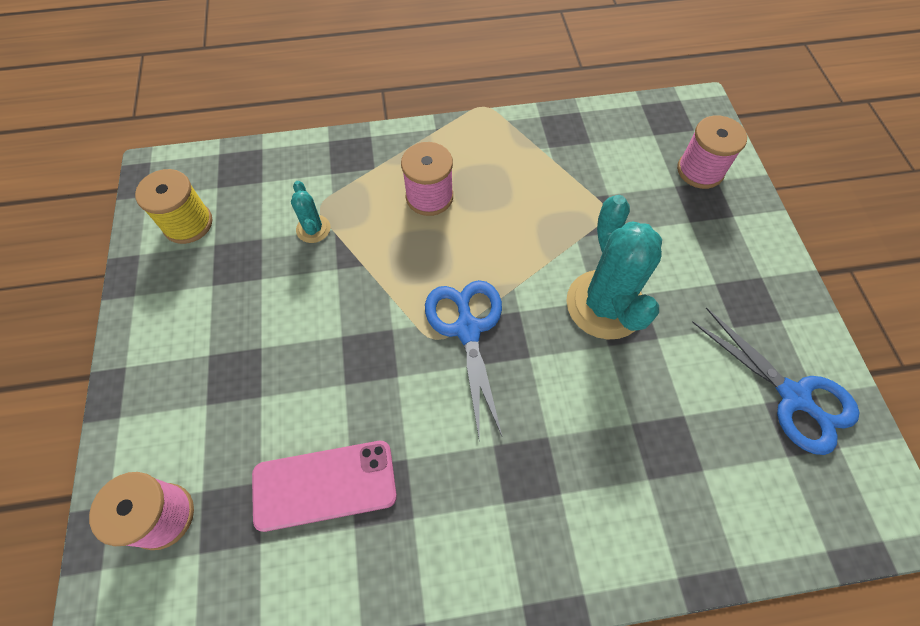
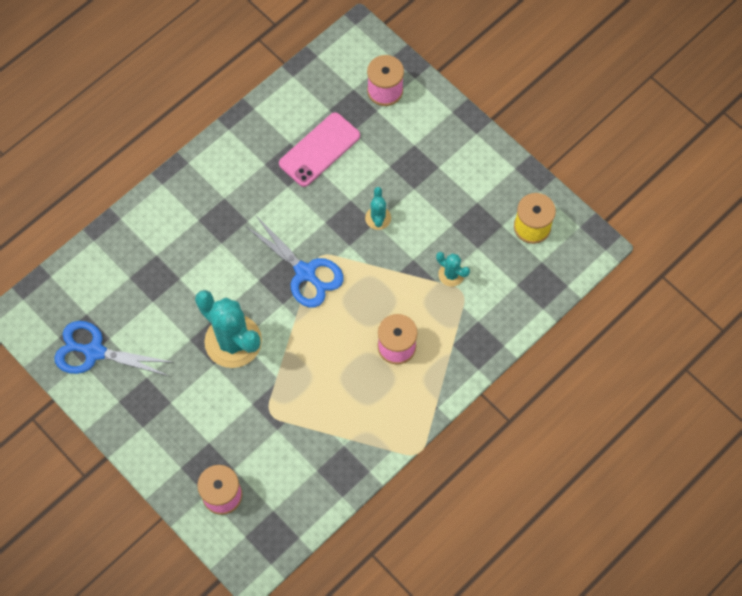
camera: 145 degrees right, 5 degrees up
(333, 339) = (378, 218): none -> turquoise cactus

